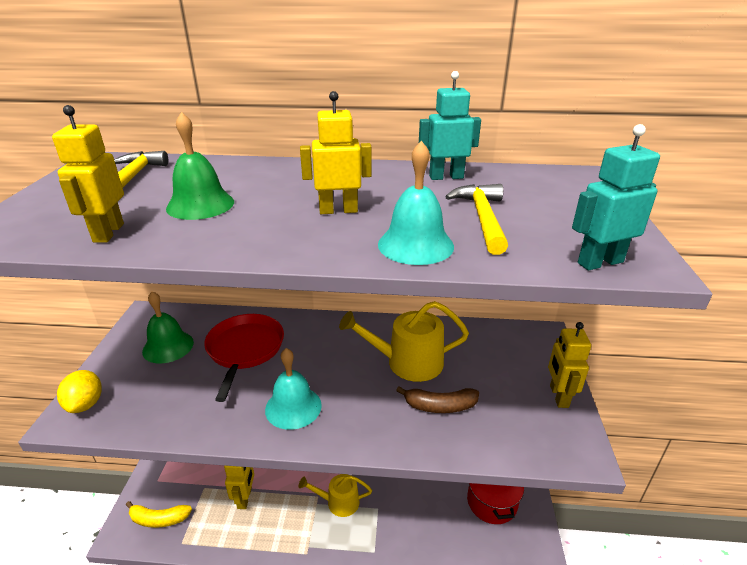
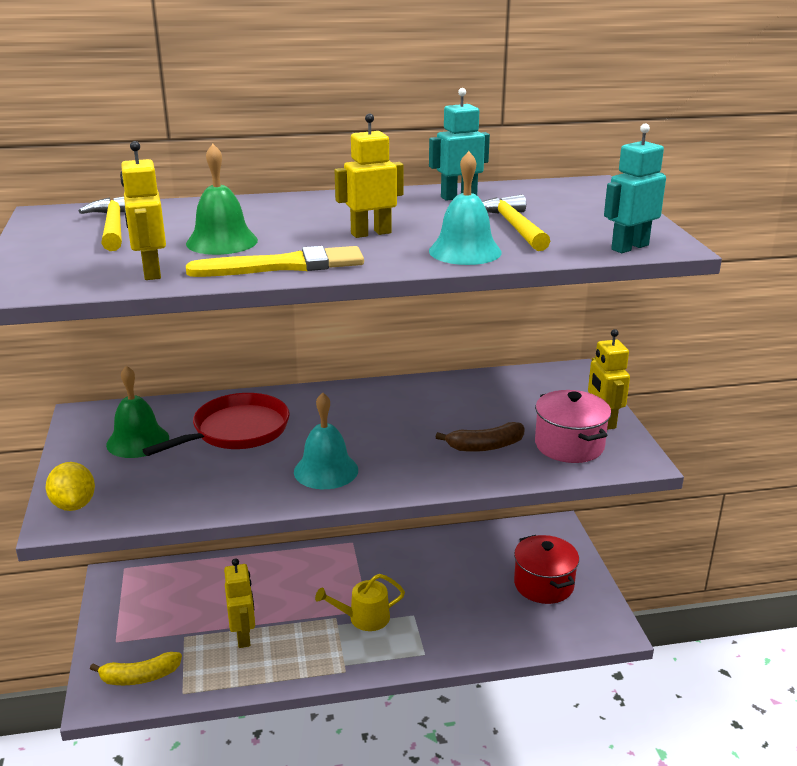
camera: 15 degrees left, 5 degrees down
(228, 241) = (284, 266): none -> yellow brush
(245, 349) = (237, 430): red pan -> red pan turned 60 degrees clockwise
(407, 362) = (434, 415): yellow watering can -> none
(518, 420) = (569, 445): none -> pink pot

